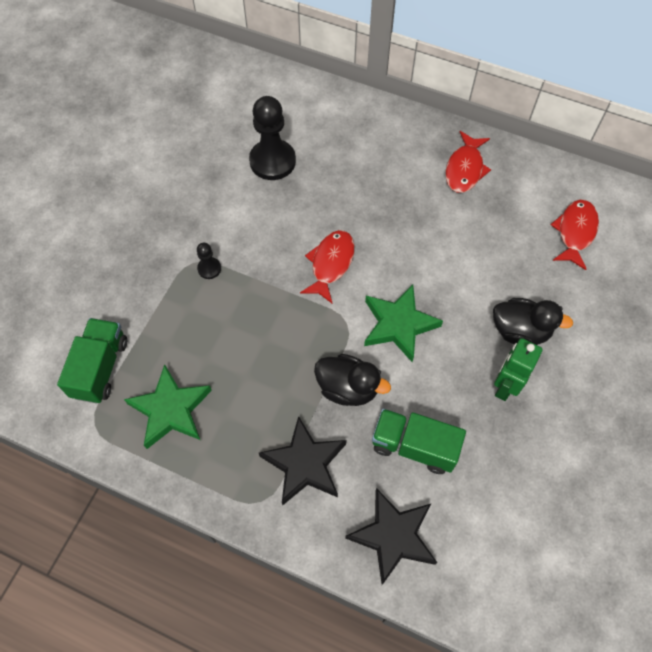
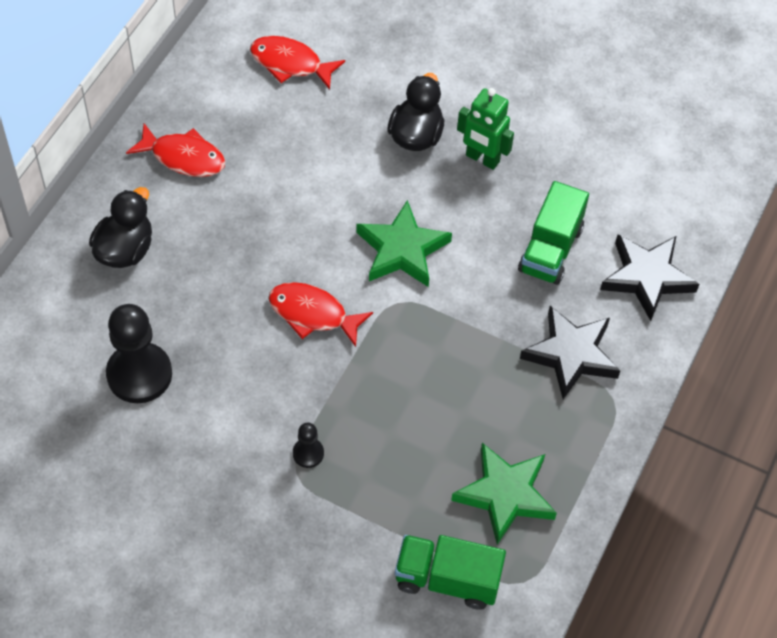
camera: 90 degrees left, 5 degrees down
(348, 388) = (481, 307): black duck -> black duck (125, 250)

